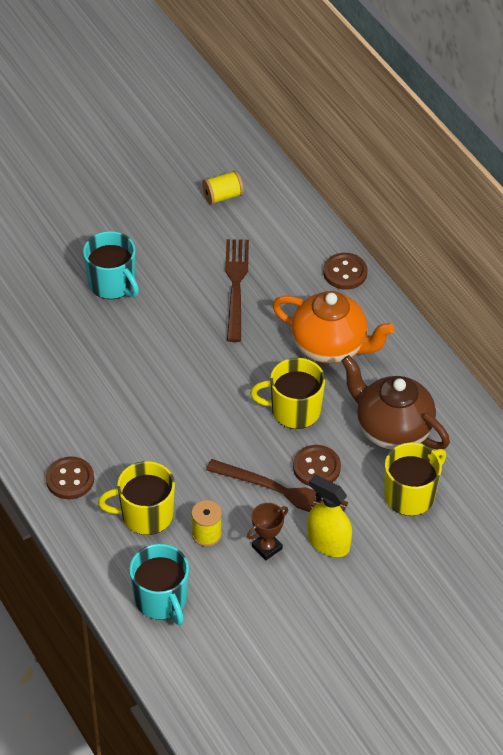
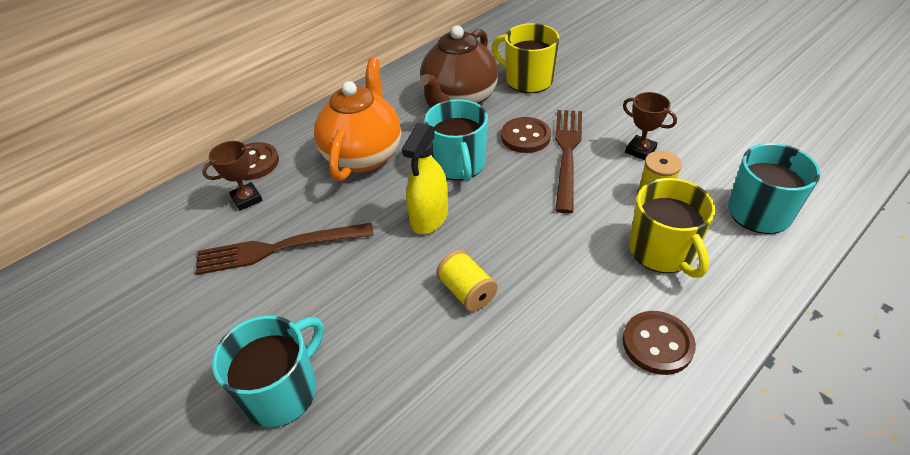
camera: 100 degrees left, 5 degrees down
(222, 196) = (108, 297): yellow spool -> yellow spool (467, 292)
(294, 410) = (459, 164): yellow mug -> turquoise mug
(299, 268) = (247, 199): none -> brown trophy
(328, 543) = (609, 115): yellow spray bottle -> yellow spray bottle (429, 217)

